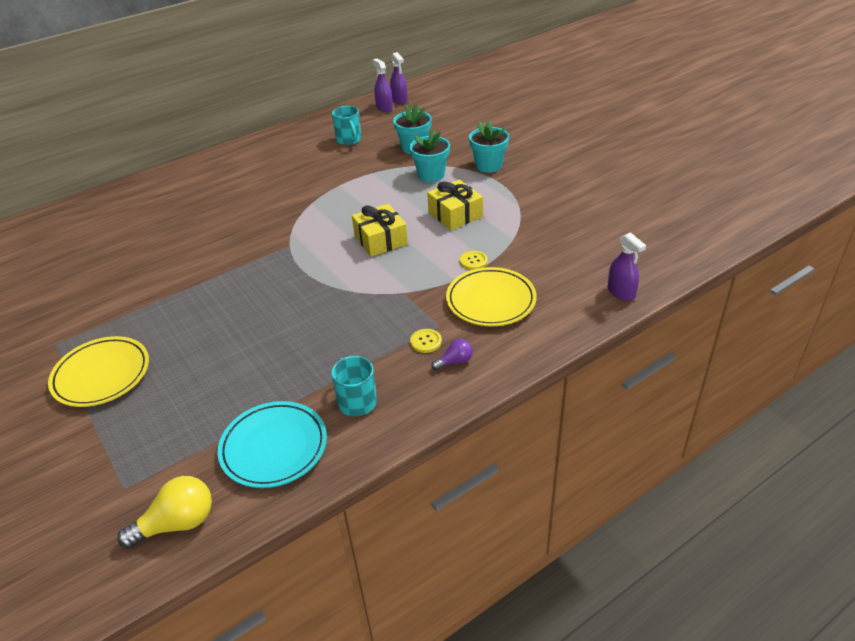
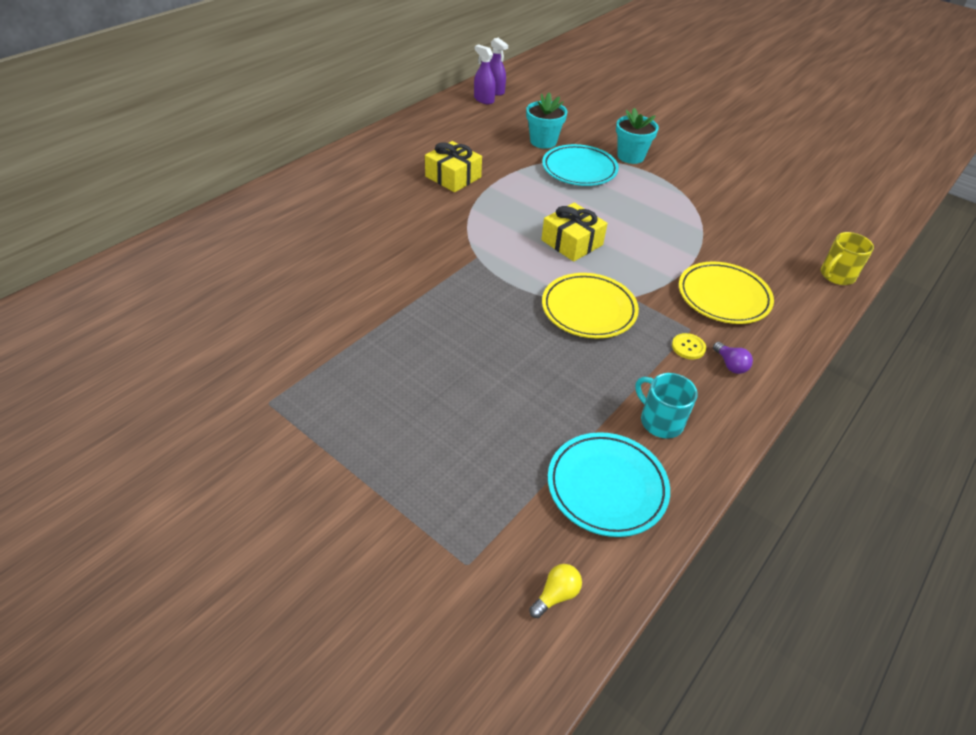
camera: 20 degrees left, 5 degrees up
(101, 375) = (352, 433): yellow plate -> yellow plate (588, 309)
(177, 523) = (556, 595): yellow light bulb -> yellow light bulb, size x0.56
(349, 140) = (468, 136): turquoise mug -> none
(431, 175) = (579, 169): turquoise flower pot -> turquoise plate
(455, 214) = (630, 209): yellow gift -> yellow gift (453, 177)
(455, 361) = (730, 365): purple light bulb -> purple light bulb turned 105 degrees clockwise
(473, 261) = (680, 257): yellow button -> none
(621, 292) = (836, 275): purple spray bottle -> yellow mug

